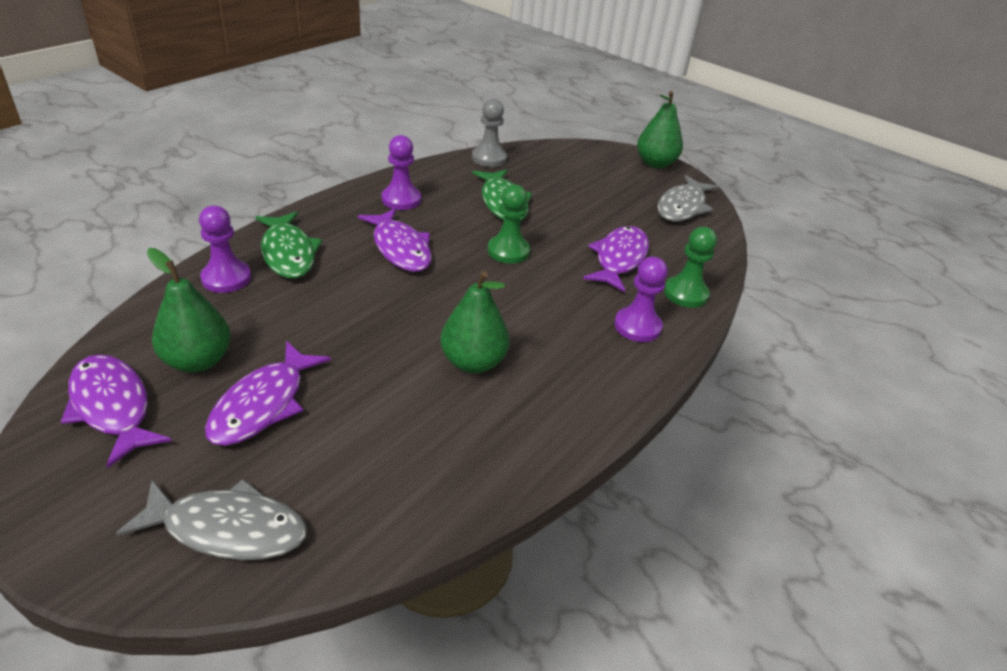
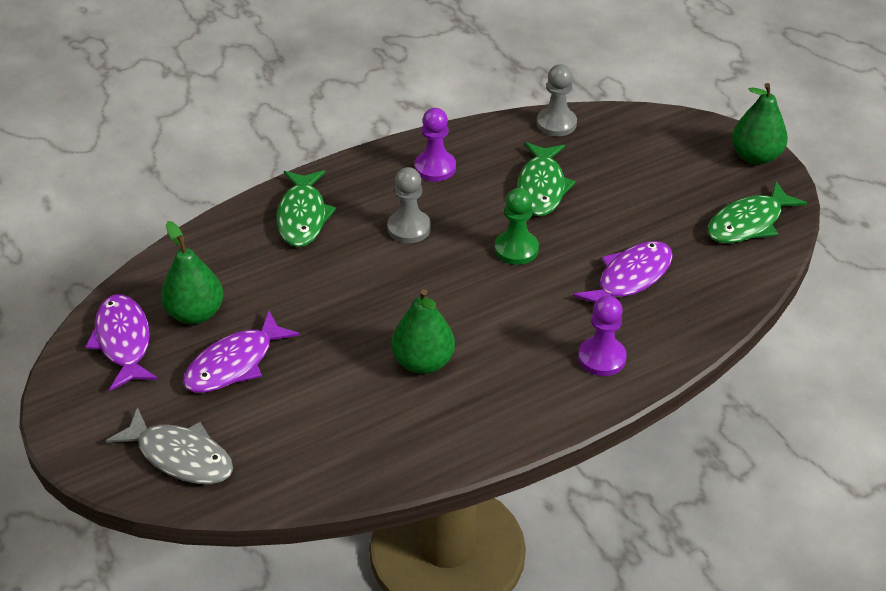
camera: 25 degrees right, 5 degrees up
(226, 278) = (240, 235): purple pawn -> none
(400, 248) = (409, 228): purple fish -> grey pawn
(682, 207) = (748, 223): grey fish -> green fish
(685, 294) = (677, 332): green pawn -> none

